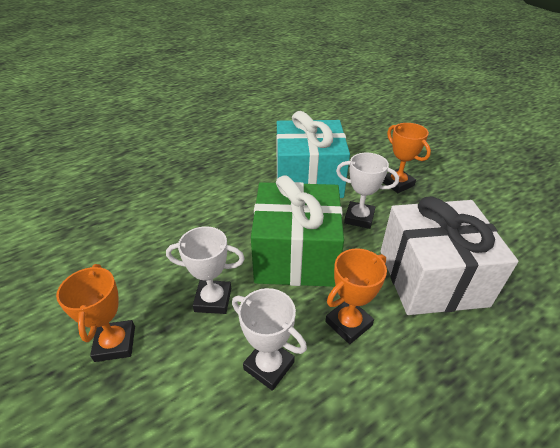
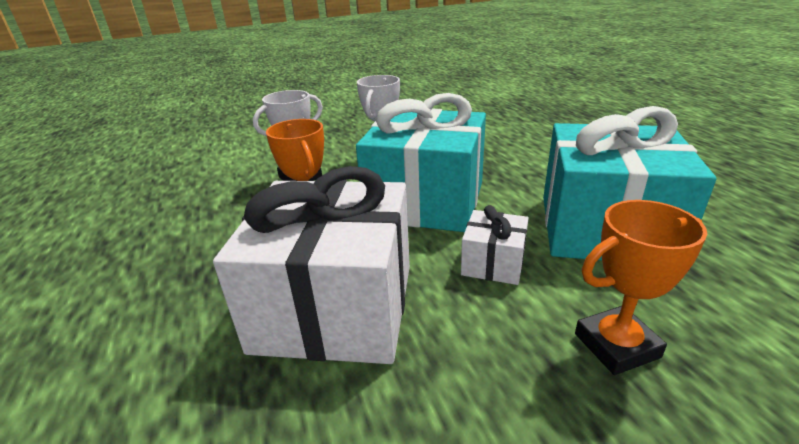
camera: 105 degrees right, 10 degrees down
(115, 343) = (363, 127): orange trophy -> none
(296, 255) = (426, 201): green gift -> turquoise gift
(359, 218) = (493, 263): white trophy -> white gift

